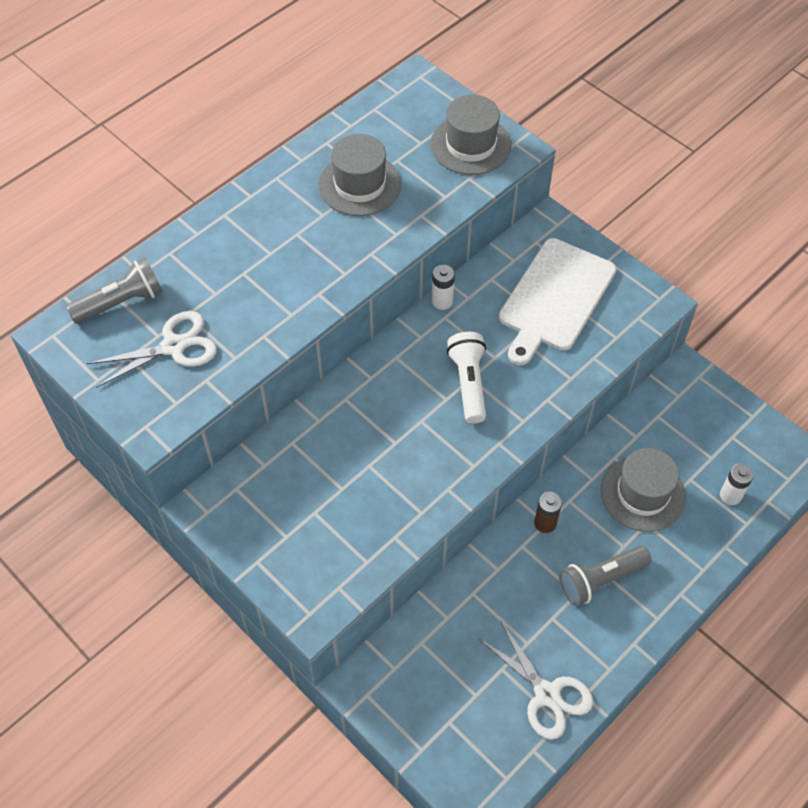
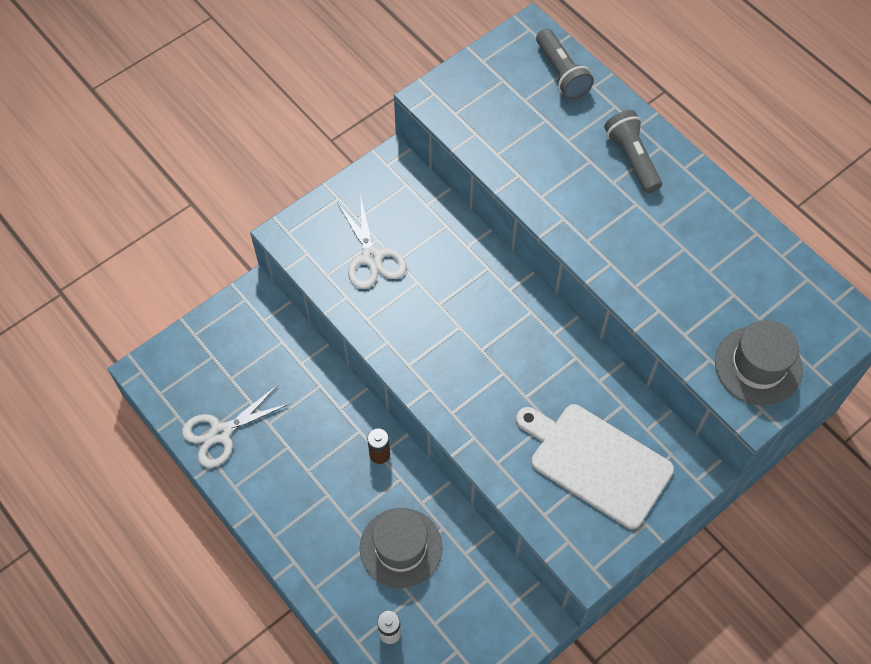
camera: 95 degrees right, 5 degrees up
(173, 346) = (512, 110): white scissors -> white scissors (372, 257)
(359, 185) = (699, 259): grey hat -> none
(442, 301) = (596, 357): white battery -> none
(469, 383) = (498, 371): white flashlight -> none
(600, 580) = (317, 493): grey flashlight -> grey flashlight (632, 158)

